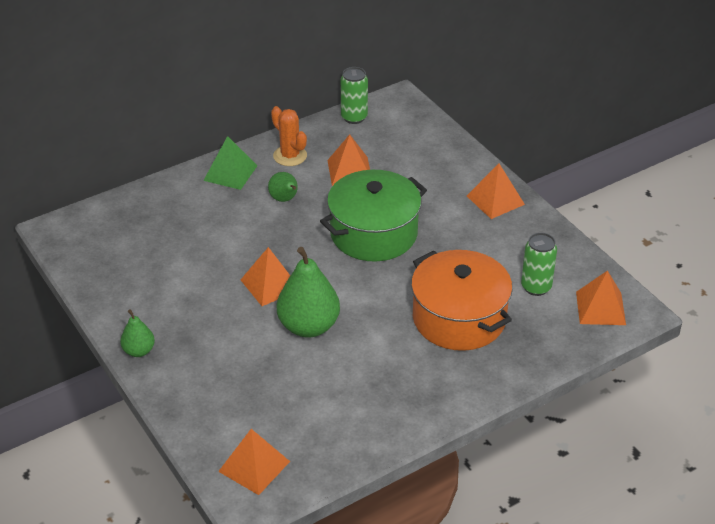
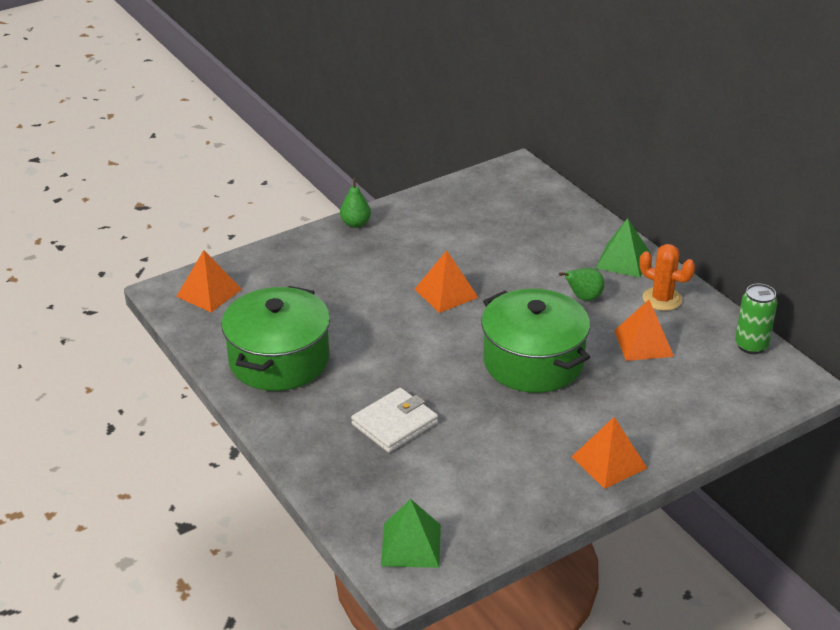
camera: 90 degrees right, 5 degrees down
(290, 156) = (662, 299): orange cactus -> orange cactus turned 75 degrees clockwise
(308, 326) = (385, 319): green pear -> none
(370, 400) = (279, 360): none -> green pot
(459, 318) = (395, 424): orange pot -> white wallet
(536, 287) = (447, 489): green can -> none
(600, 308) = (411, 545): orange pyramid -> green pyramid

